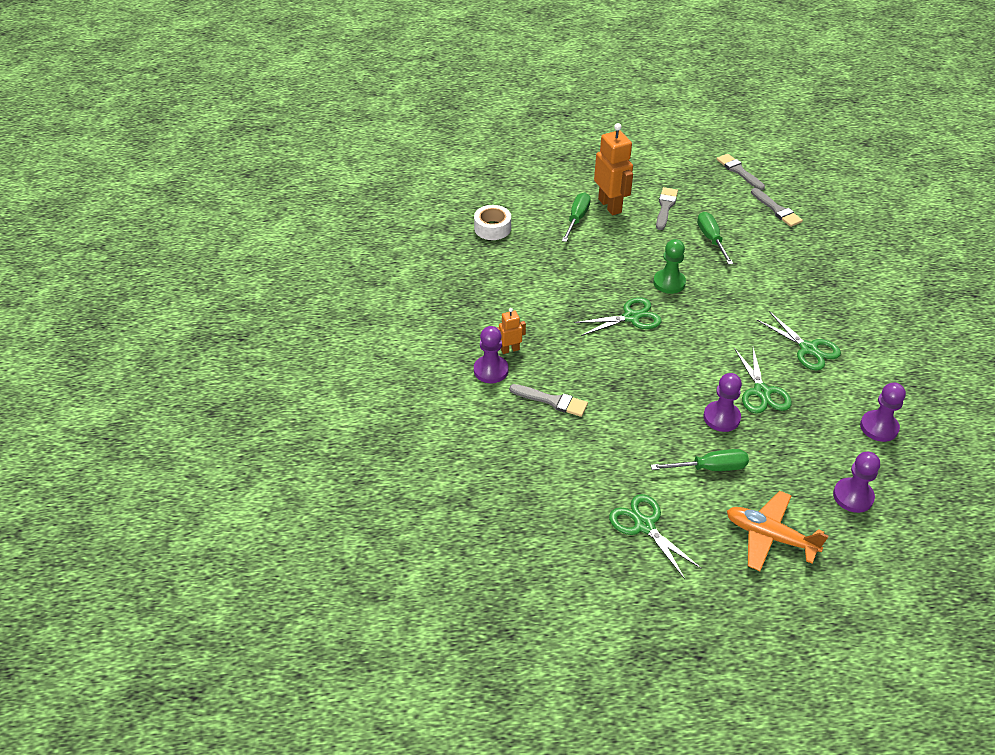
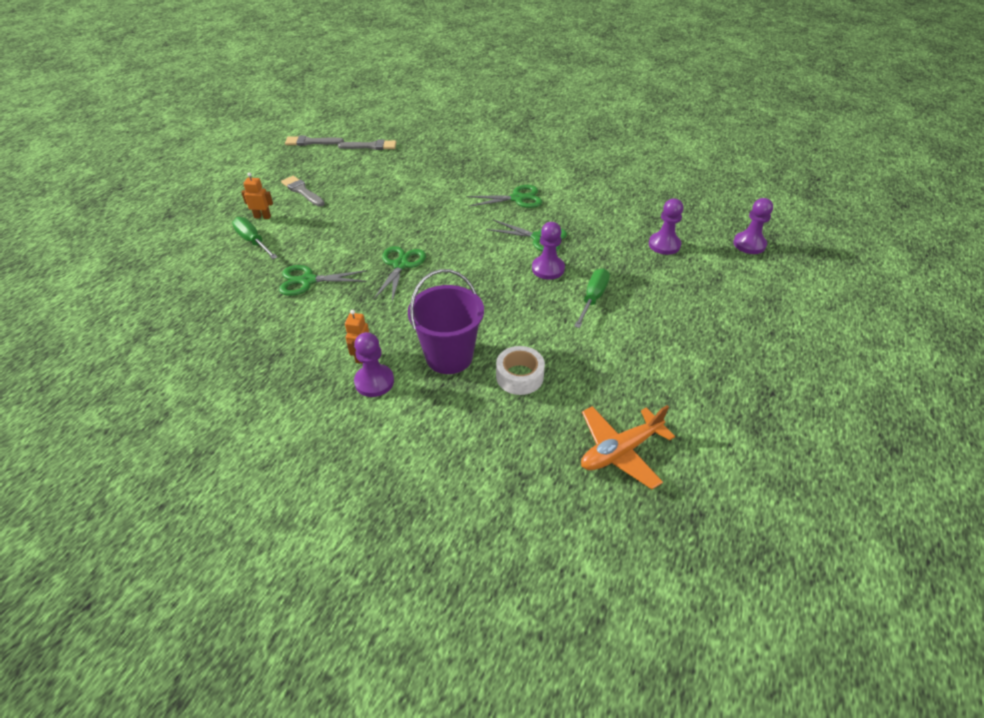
camera: 60 degrees left, 0 degrees up
(492, 228) = (195, 297): white tape -> white tape (519, 376)
(552, 401) = (449, 356): grey brush -> purple bucket
(610, 206) = (262, 217): orange robot -> orange robot, size x0.51
(644, 525) = (627, 363): green scissors -> green scissors (308, 281)
(669, 283) = (385, 228): green pawn -> none
(711, 239) = (364, 187): green screwdriver -> none
(769, 536) = (677, 300): orange plane -> orange plane (620, 451)
(879, 427) = (612, 205): purple pawn -> purple pawn (749, 244)

